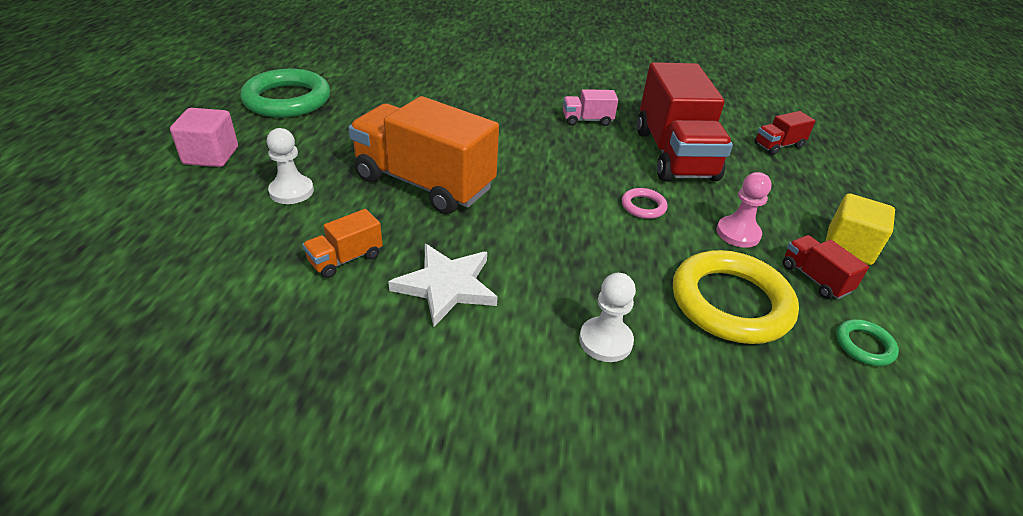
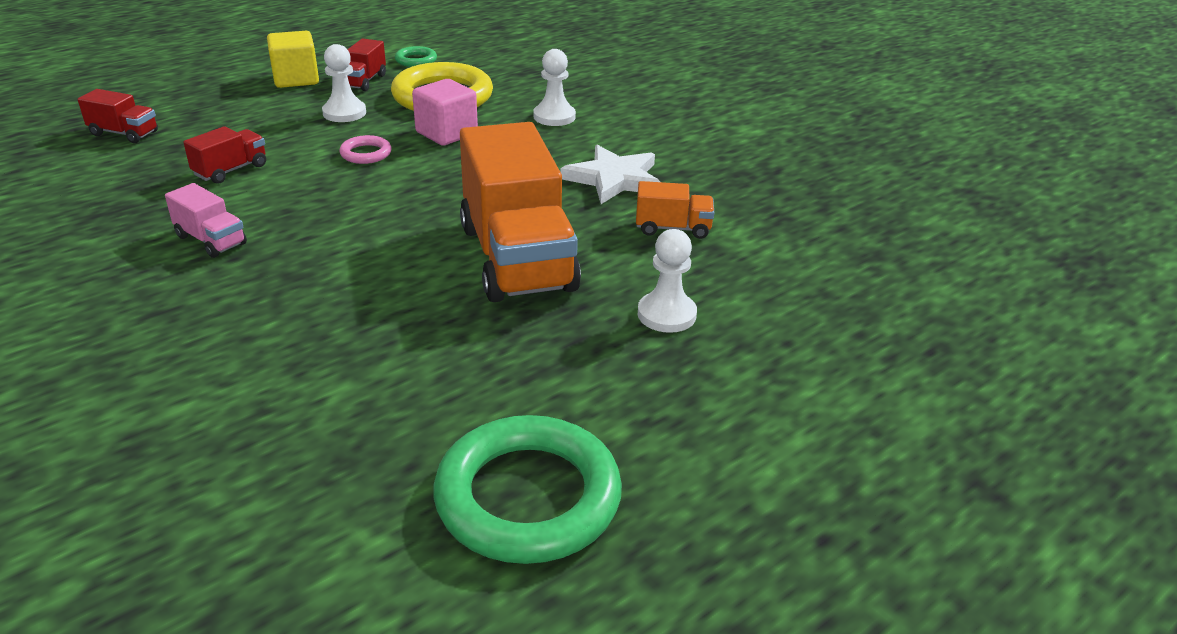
camera: 135 degrees left, 5 degrees down
(211, 156) = (732, 420): pink cube -> pink cube (446, 133)
(674, 154) = (231, 170): red truck -> red truck, size x0.44
(738, 233) = (344, 113): pink pawn -> white pawn

